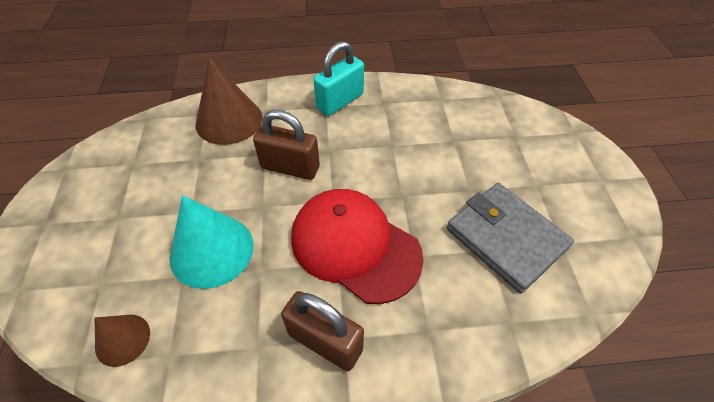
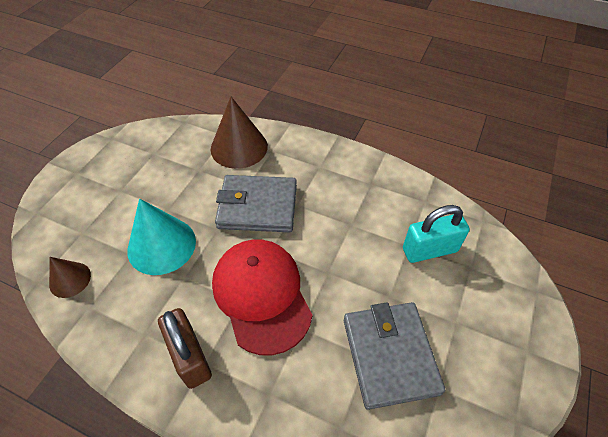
camera: 30 degrees right, 0 degrees up
(290, 167) = (257, 206): brown padlock -> grey wallet
(340, 101) = (335, 167): turquoise padlock -> turquoise padlock (429, 250)

